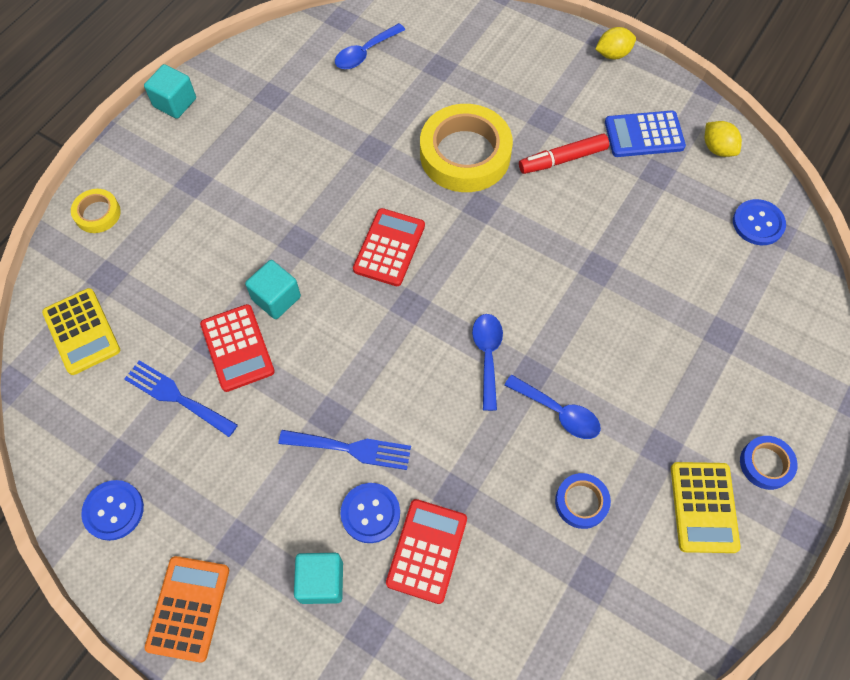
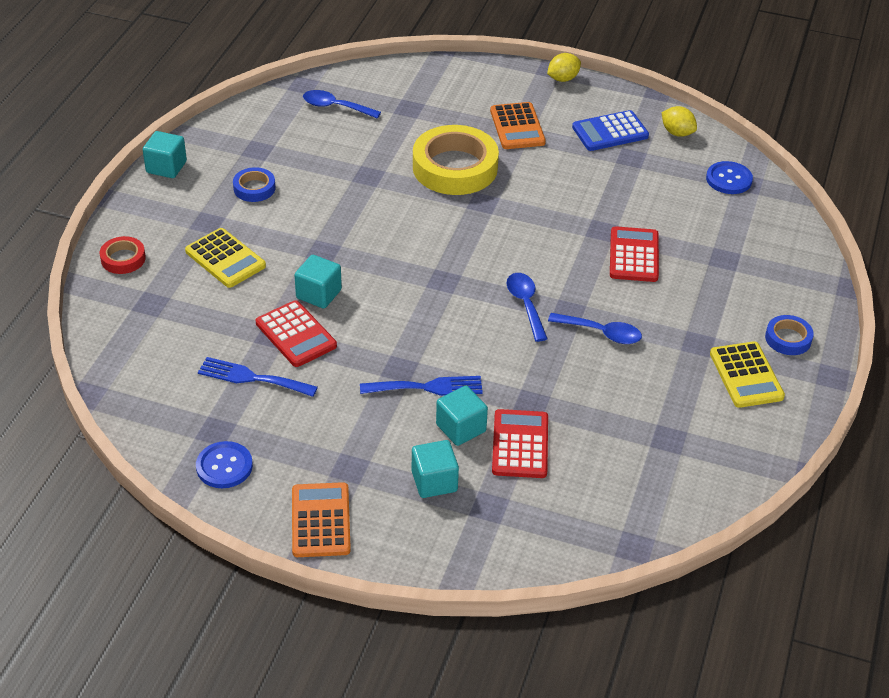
camera: 15 degrees left, 20 degrees down
(82, 331) = (142, 346): yellow calculator -> yellow calculator (225, 259)
(97, 213) = (123, 259): yellow tape -> red tape
(365, 53) = (335, 107): blue spoon -> blue spoon turned 75 degrees clockwise
(370, 513) = (461, 428): blue button -> turquoise cube
(389, 247) = (410, 243): red calculator -> red calculator (634, 255)
(546, 111) = (517, 127): none -> orange calculator
(562, 159) = (544, 159): red marker -> none
(581, 502) = (642, 389): blue tape -> blue tape (254, 188)

